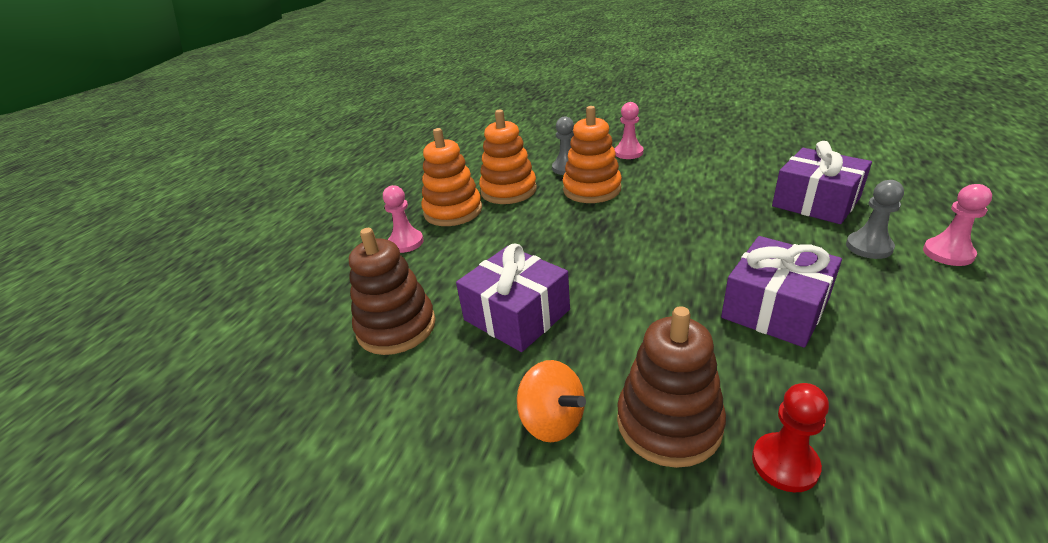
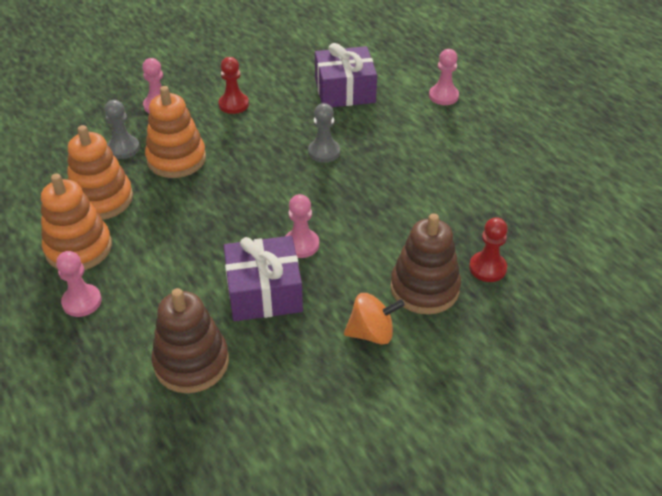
camera: 55 degrees left, 10 degrees up
(599, 299) = (301, 244): none -> pink pawn
(688, 173) = (233, 104): none -> red pawn
(775, 308) = (401, 186): purple gift -> none
(869, 247) = (404, 112): grey pawn -> grey pawn (324, 152)

